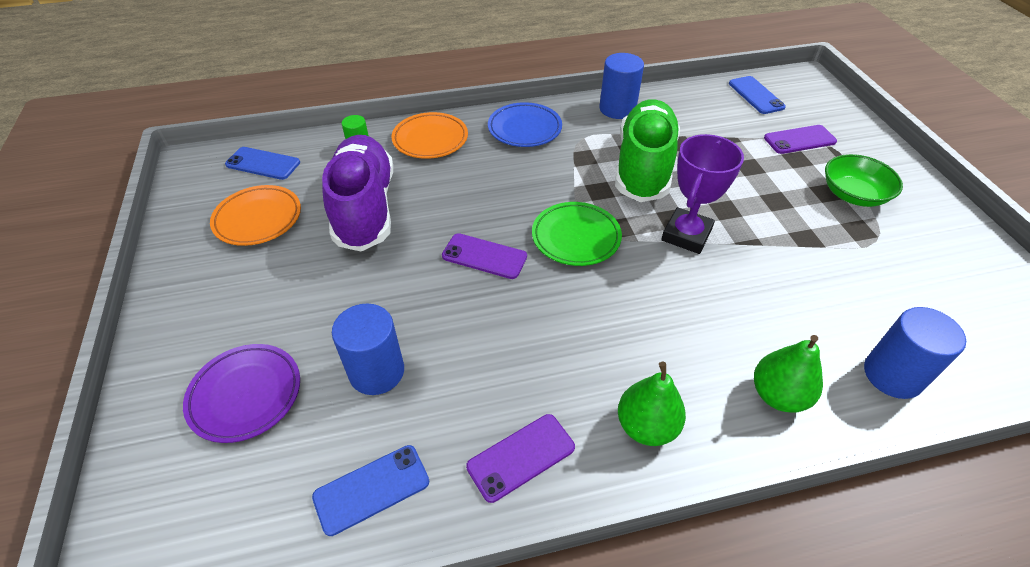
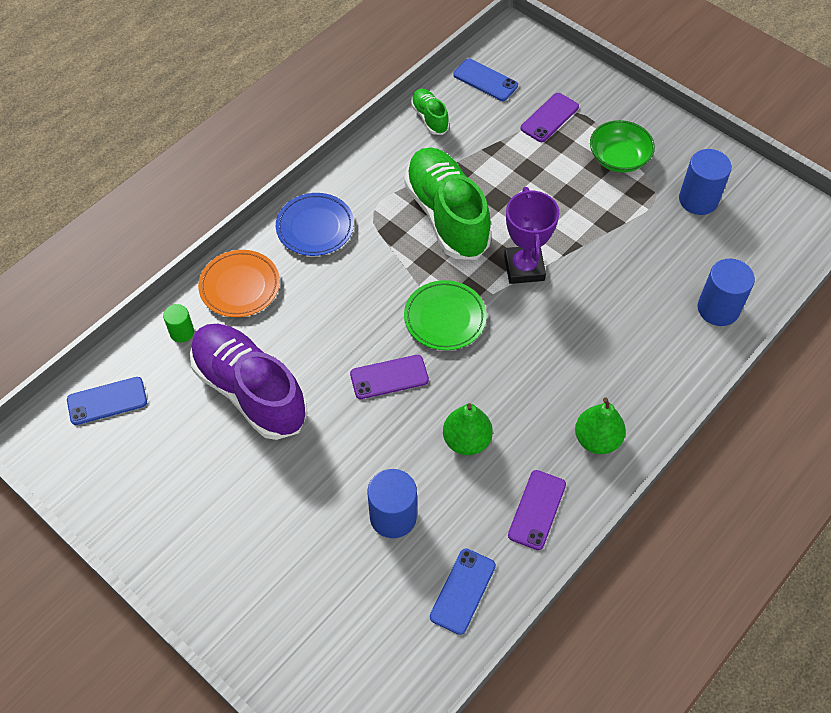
camera: 35 degrees left, 10 degrees up
(245, 395) = (316, 593): purple plate -> none
(258, 219) = (166, 456): orange plate -> none
(617, 109) = (379, 159): blue cylinder -> blue cylinder (698, 200)
(684, 100) = (429, 118): none -> green shoe
(778, 395) = (660, 366): green pear -> green pear (466, 440)

